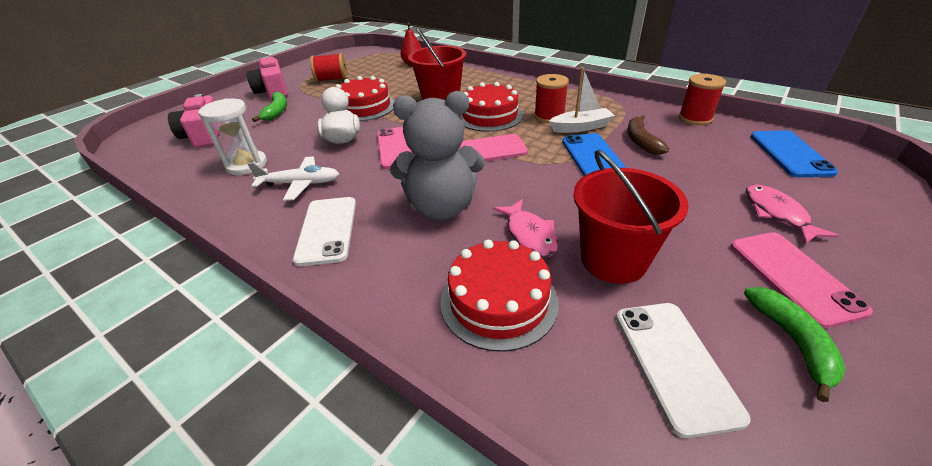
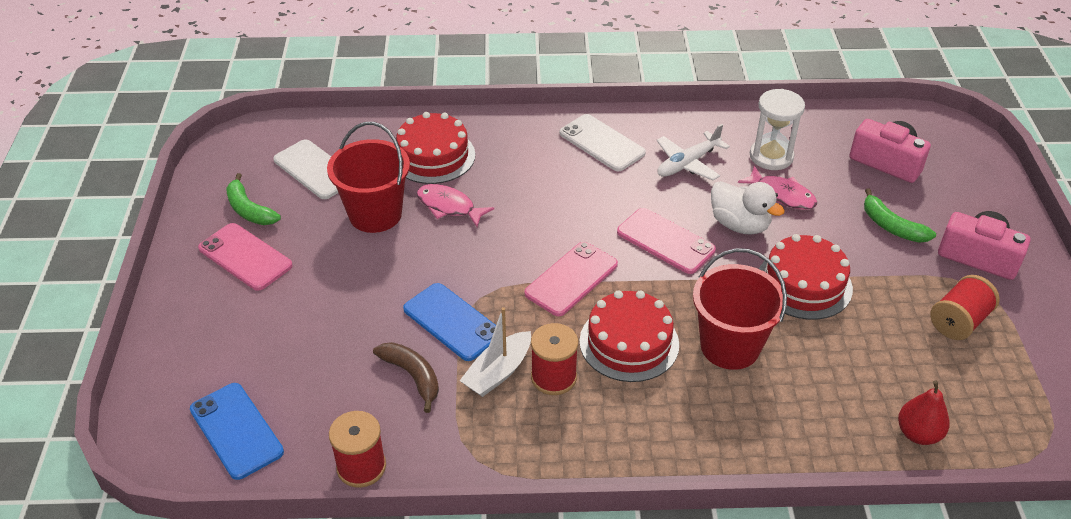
camera: 140 degrees right, 5 degrees up
(442, 207) = (539, 198): grey teddy bear -> none
(777, 214) = (254, 319): pink fish -> pink fish (782, 195)

